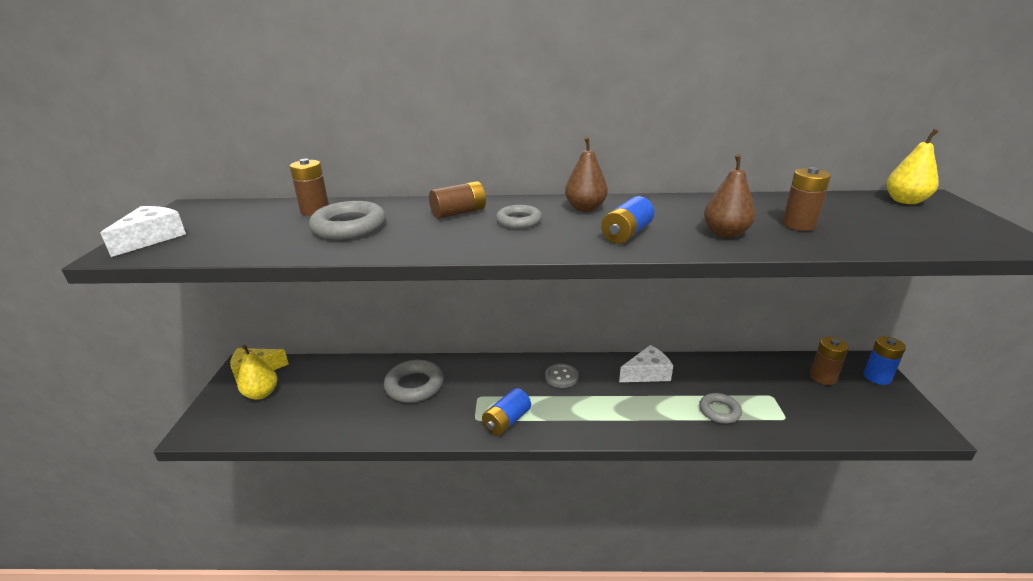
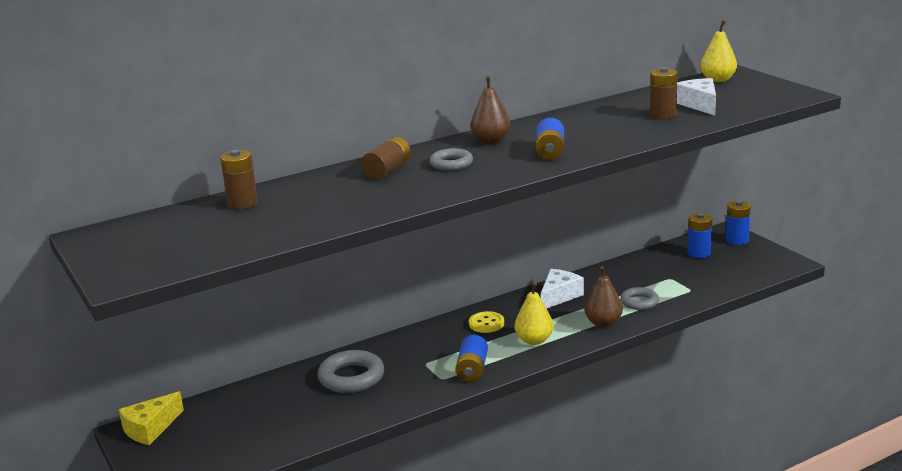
camera: 30 degrees left, 5 degrees down
(151, 238) = (125, 264): white cheese -> white cheese (699, 104)
(261, 394) = (191, 440): yellow pear -> yellow pear (534, 340)
(349, 227) = (308, 206): grey ring -> none
(561, 377) = (486, 323): grey button -> yellow button
(725, 233) = (620, 133): brown pear -> brown pear (603, 323)
(822, 377) = (699, 253): brown battery -> blue battery

